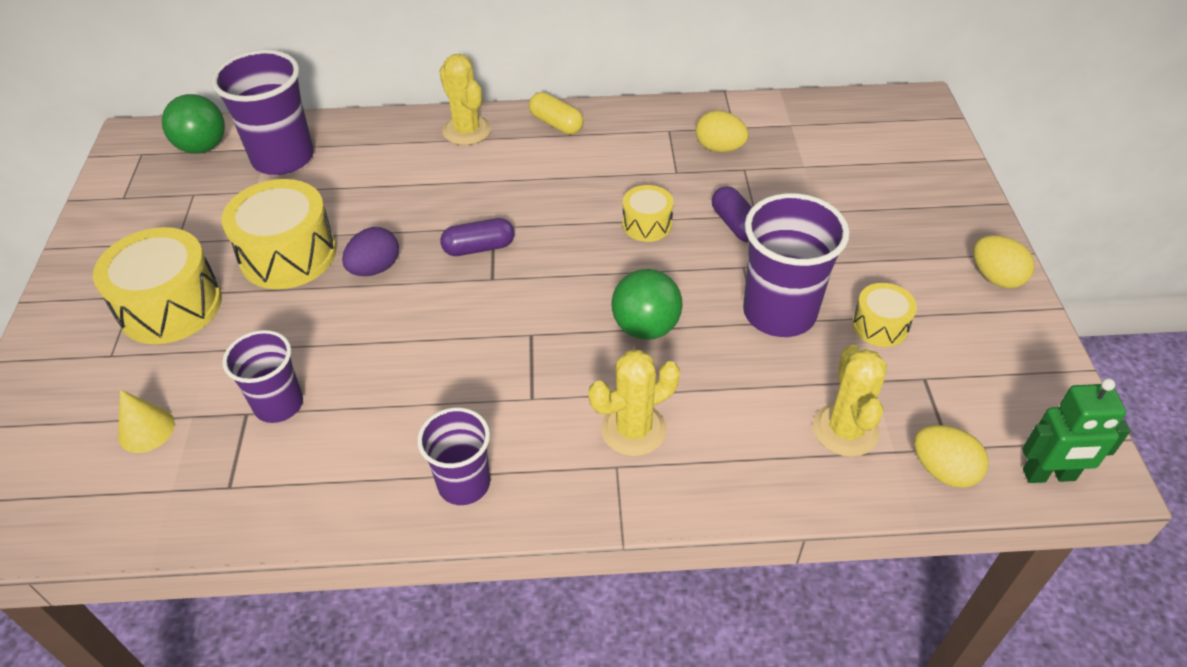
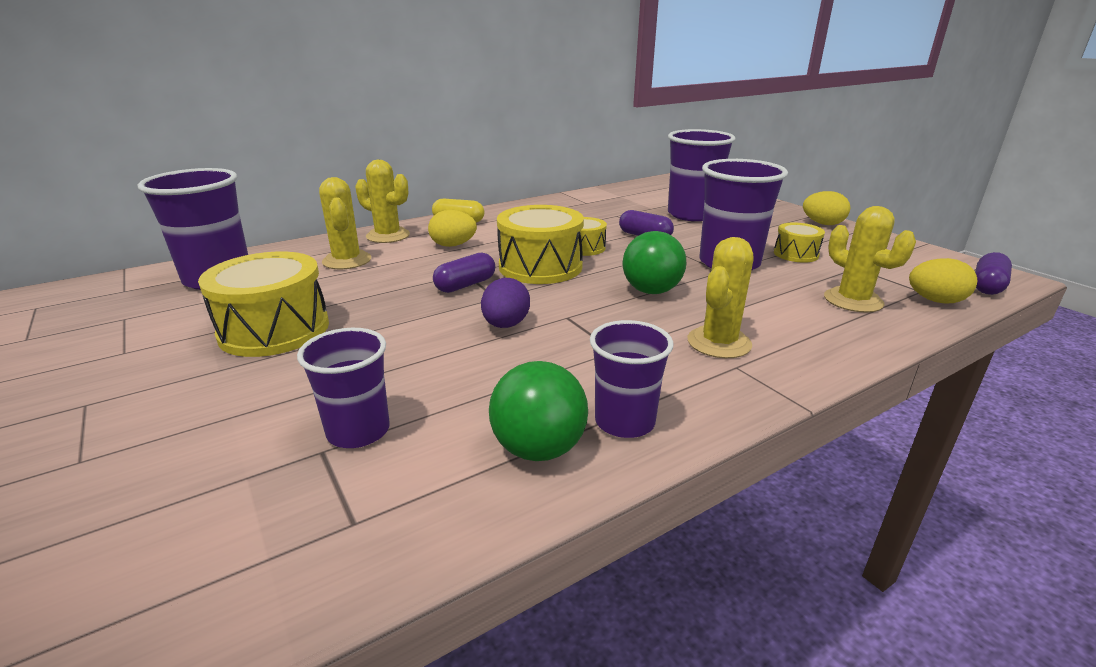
camera: 30 degrees left, 20 degrees down
(146, 430) = (184, 512): yellow cone -> none
(170, 306) = (148, 398): yellow drum -> yellow drum (540, 267)
(203, 147) = (116, 289): green ball -> green ball (538, 449)
(375, 268) = (378, 317): purple egg -> purple egg (505, 325)
(402, 165) = (347, 260): none -> yellow cactus
(719, 148) = (589, 211): yellow egg -> yellow egg (453, 245)
(840, 198) = (691, 214): none -> purple cup
(1049, 475) = (987, 286): green robot -> purple capsule

